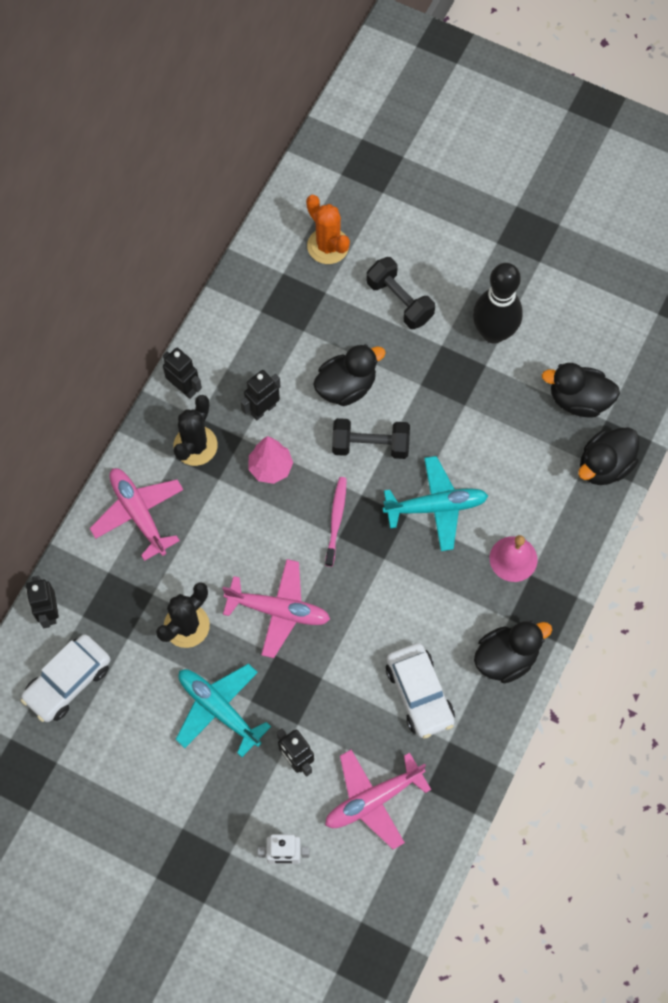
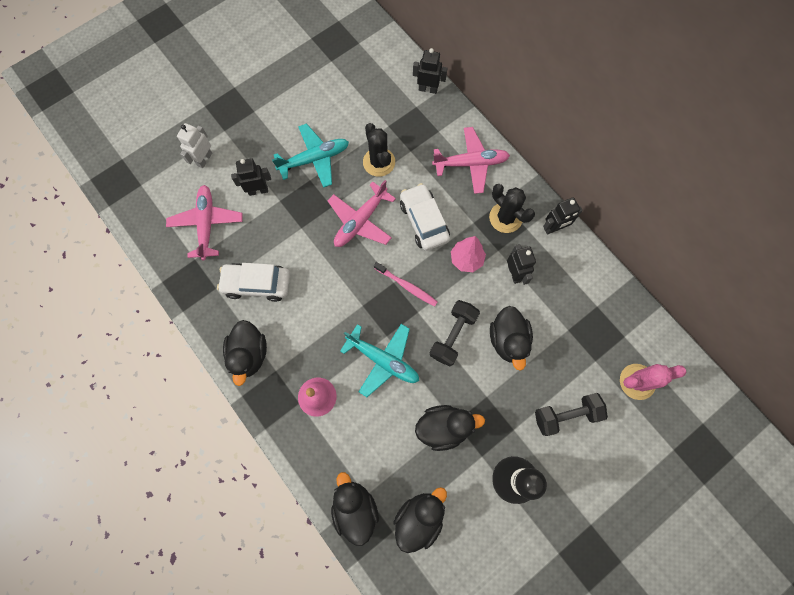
camera: 115 degrees right, 5 degrees up
(68, 682) = (377, 84): white car -> white car (424, 221)
(328, 246) = (637, 381): orange cactus -> pink cactus
(436, 507) = (383, 360): turquoise plane -> turquoise plane turned 75 degrees counterclockwise
(476, 414) = (444, 427): none -> black duck

